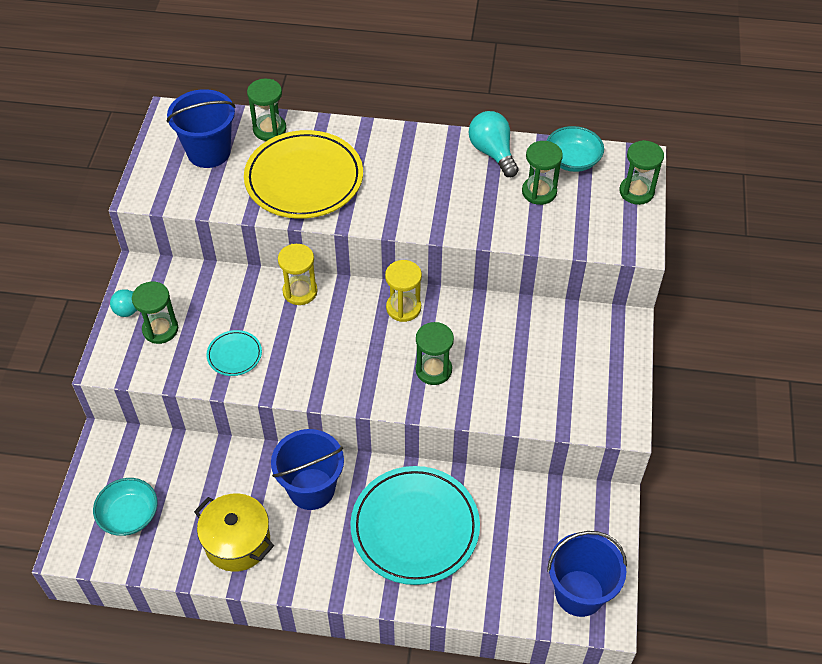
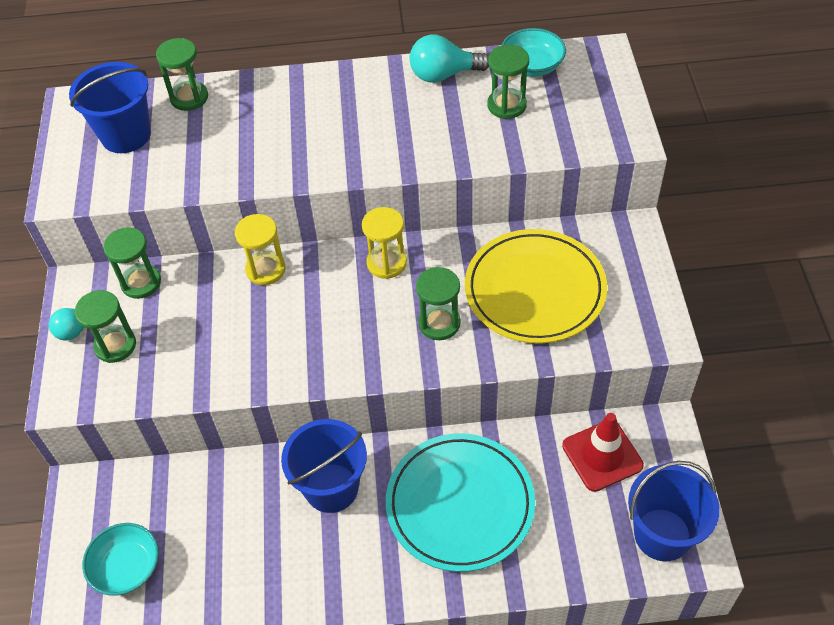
camera: 10 degrees left, 0 degrees up
(234, 355) = (209, 355): turquoise plate -> none
(237, 542) = (262, 569): yellow pot -> none
(304, 179) = (242, 142): yellow plate -> yellow plate (535, 290)
(492, 153) = (444, 75): turquoise light bulb -> turquoise light bulb turned 60 degrees counterclockwise
(548, 514) = (602, 455): none -> red traffic cone
(636, 192) = (610, 85): green hourglass -> green hourglass (141, 283)

